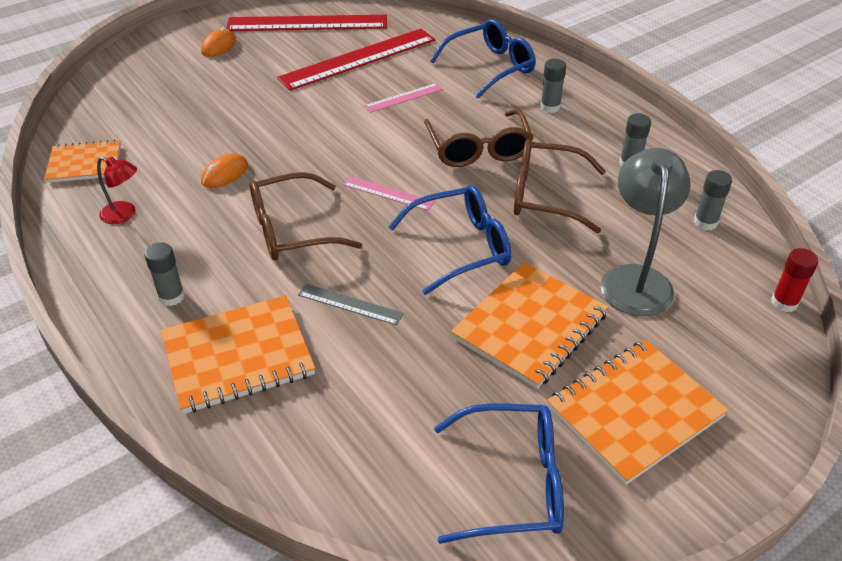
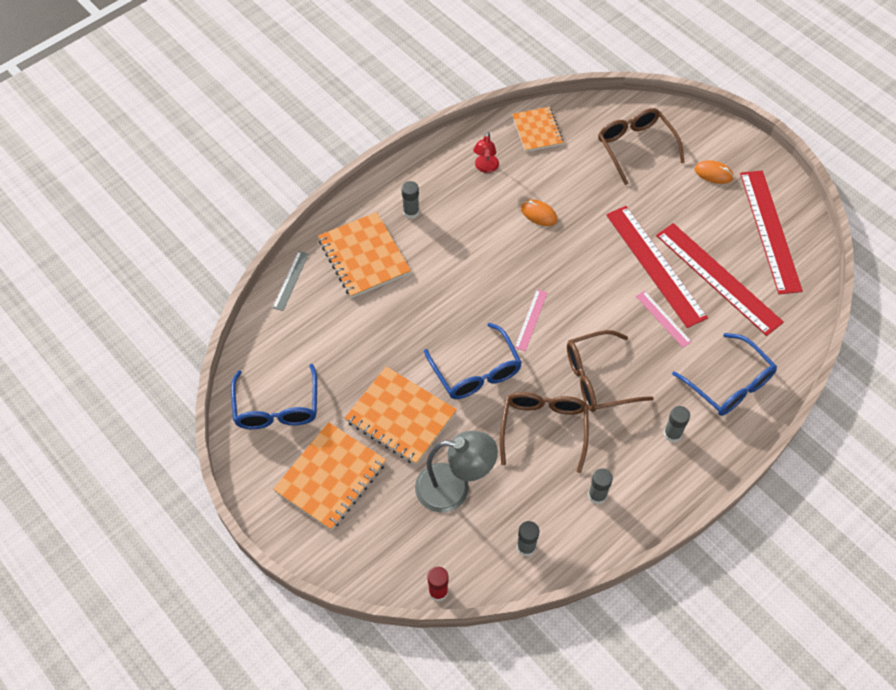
camera: 85 degrees right, 15 degrees up
(291, 230) = (481, 265): brown glasses -> brown glasses (635, 147)
(330, 95) = (655, 265): none -> red ruler
(350, 304) = (412, 309): grey ruler -> grey ruler (291, 280)
(634, 412) = (330, 477): orange notebook -> orange notebook turned 75 degrees clockwise

